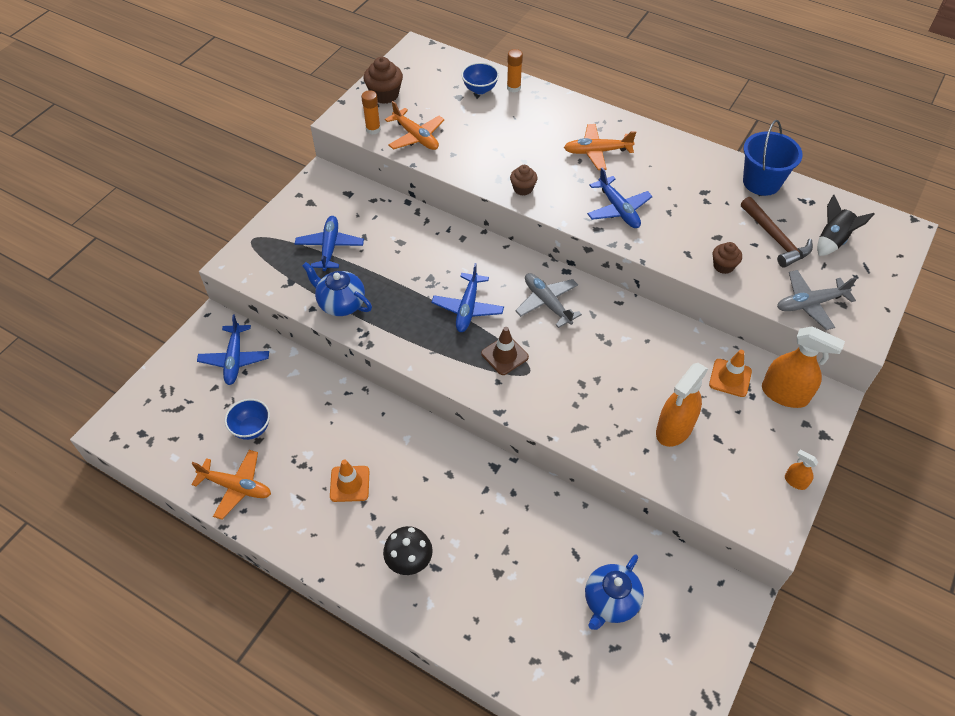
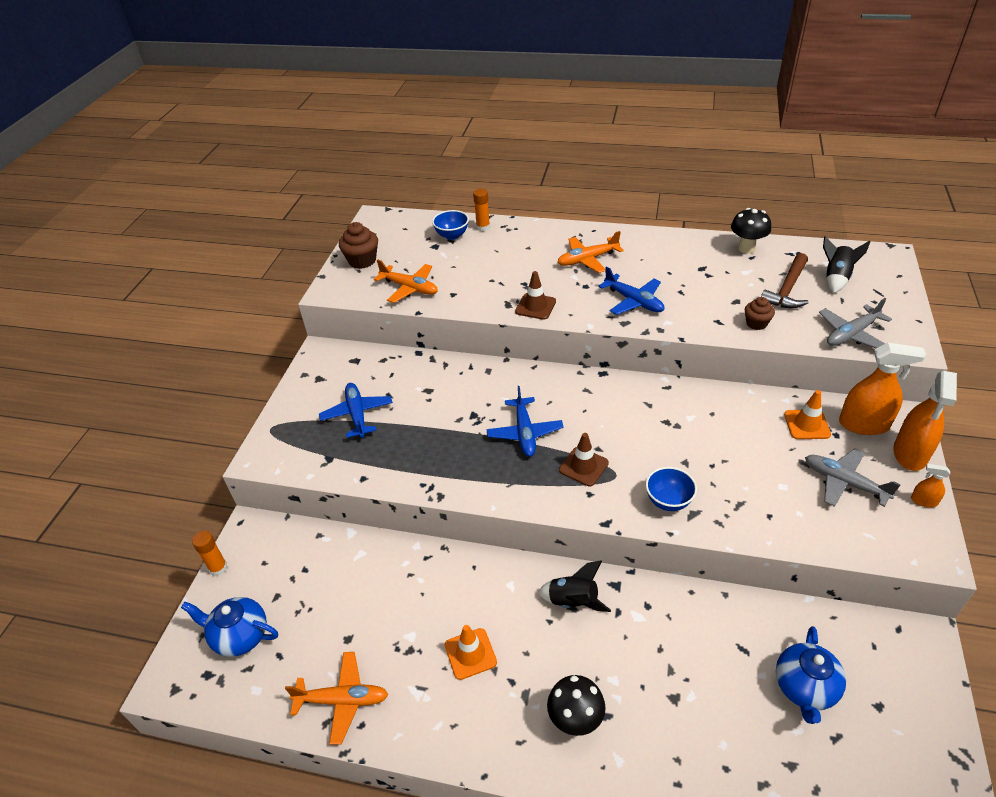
camera: 15 degrees left, 10 degrees down
(234, 359) = (288, 560): blue plane -> none
(252, 428) = (336, 628): blue bowl -> blue bowl (668, 501)
(341, 303) = (392, 465): blue teapot -> blue teapot (240, 636)
(373, 129) = (364, 292): orange glue stick -> orange glue stick (218, 568)
(452, 468) = (573, 601): none -> black rocket
(523, 189) = (535, 306): brown cupcake -> brown traffic cone
(547, 303) = (599, 406): grey plane -> grey plane (844, 482)
(674, 429) = (784, 487): orange spray bottle -> orange spray bottle (910, 454)
(761, 182) = (746, 248): blue bucket -> black mushroom
(775, 239) = (787, 289): brown hammer -> brown hammer turned 75 degrees clockwise

